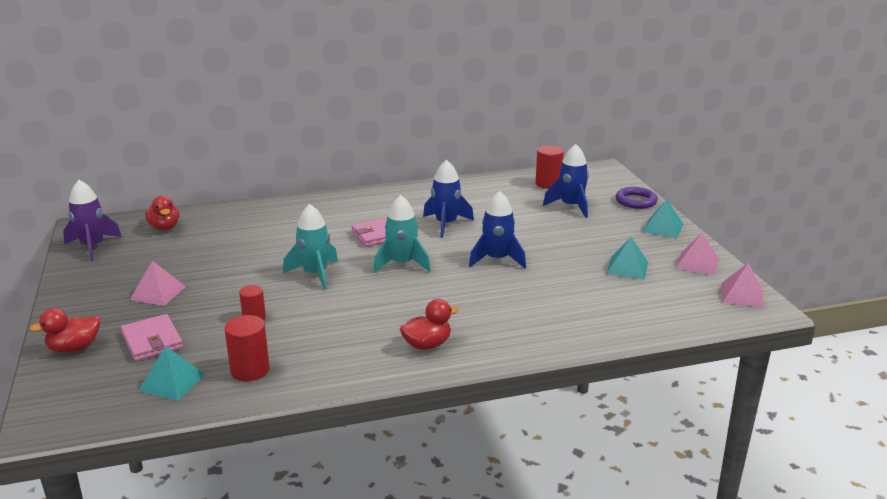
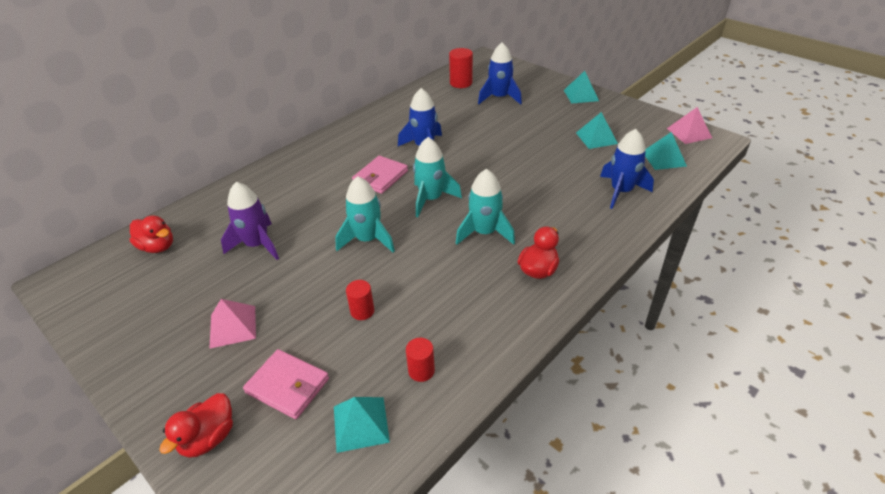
camera: 30 degrees left, 15 degrees up
(93, 247) = (96, 302): purple rocket -> purple rocket (257, 245)
(250, 370) = (421, 371): red cylinder -> red cylinder, size x0.65
(416, 303) = (484, 233): none -> turquoise rocket
(497, 259) = (500, 166): blue rocket -> blue rocket (621, 191)
(636, 201) = (538, 78): purple ring -> none
(677, 306) = (663, 158): none -> turquoise pyramid
(697, 263) = (634, 117): pink pyramid -> none

